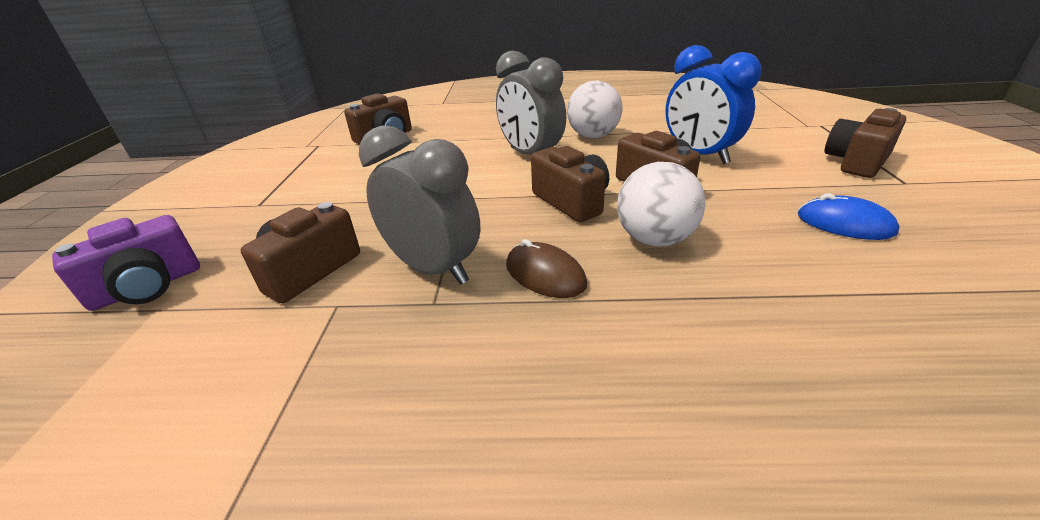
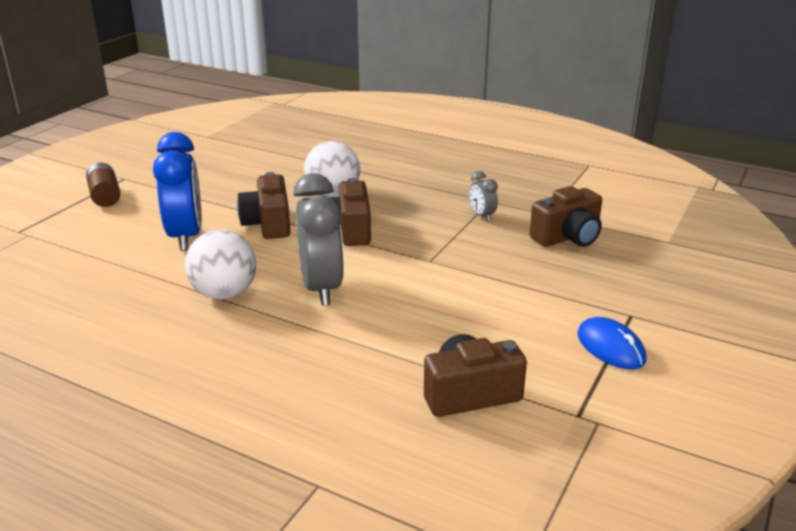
camera: 155 degrees left, 5 degrees down
(147, 287) = (687, 258): purple camera -> none
(433, 269) = (482, 216): grey clock -> grey clock, size x0.46
(545, 274) = (418, 196): brown mouse -> none
(844, 224) = (219, 172): blue mouse -> blue mouse (610, 347)
(856, 162) = (105, 196): brown camera -> brown battery

